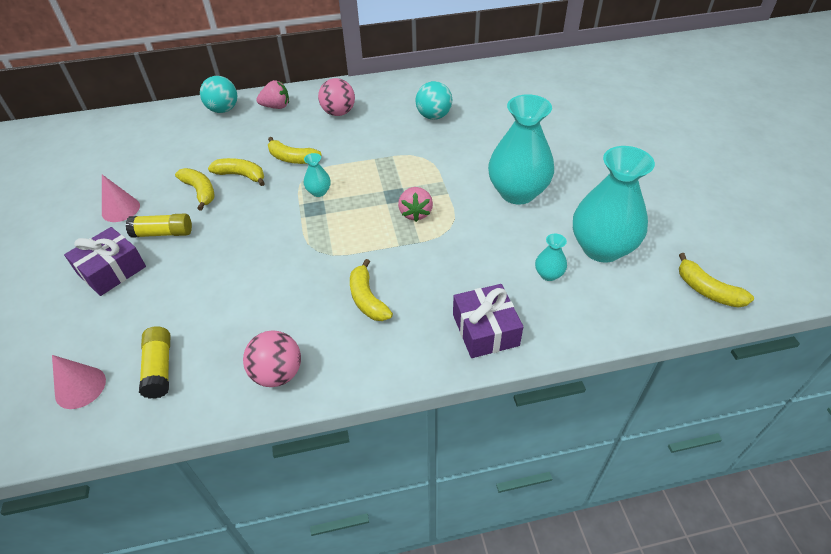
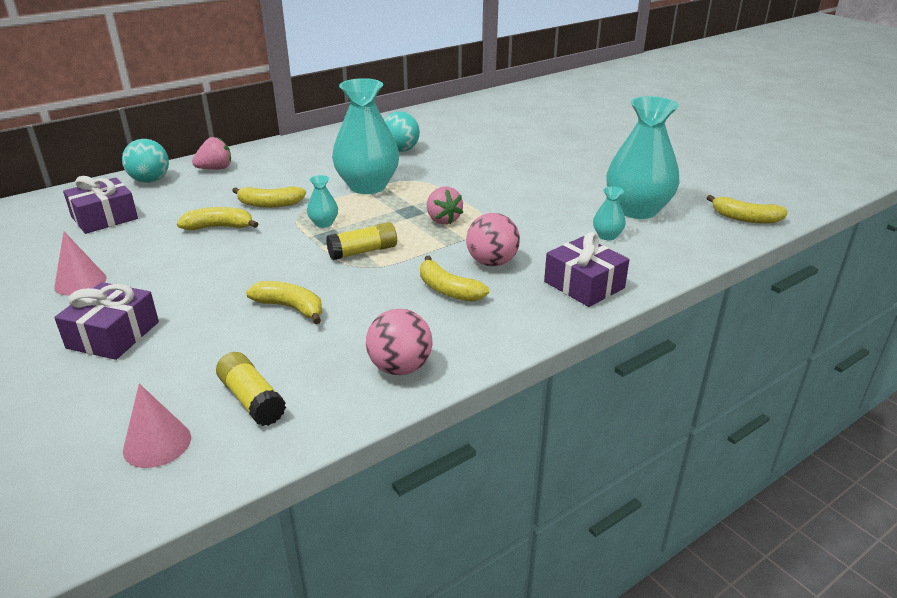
camera: 25 degrees left, 15 degrees down
(163, 233) = (158, 290): yellow glue stick -> yellow glue stick (363, 251)
(171, 144) = (104, 218): none -> purple gift
(200, 191) = (177, 248): yellow banana -> yellow banana (290, 308)
(338, 113) = (294, 163): pink ball -> pink ball (492, 262)
(517, 193) = (529, 188): turquoise vase -> turquoise vase (367, 186)

